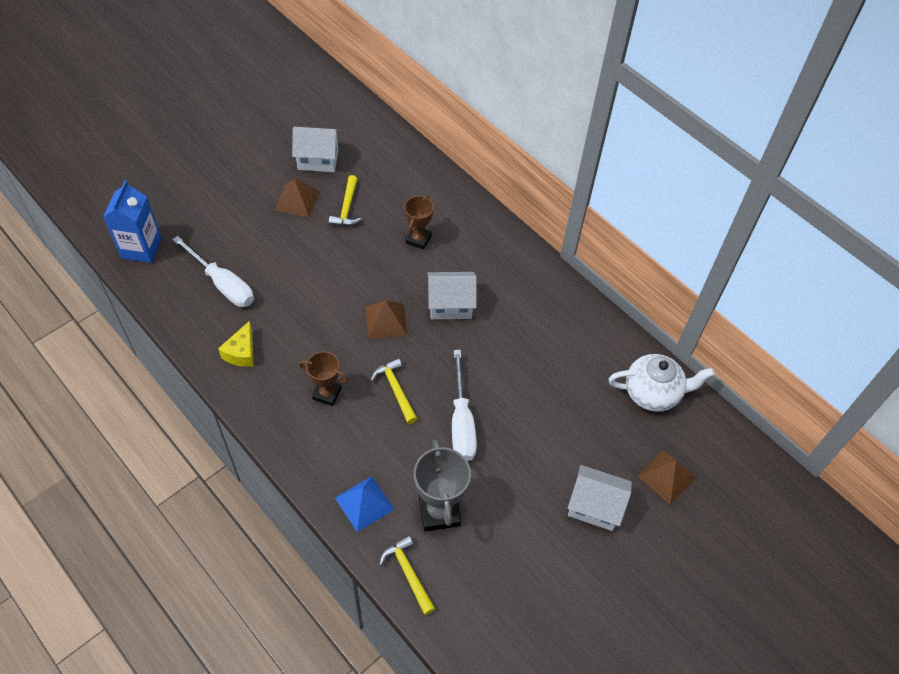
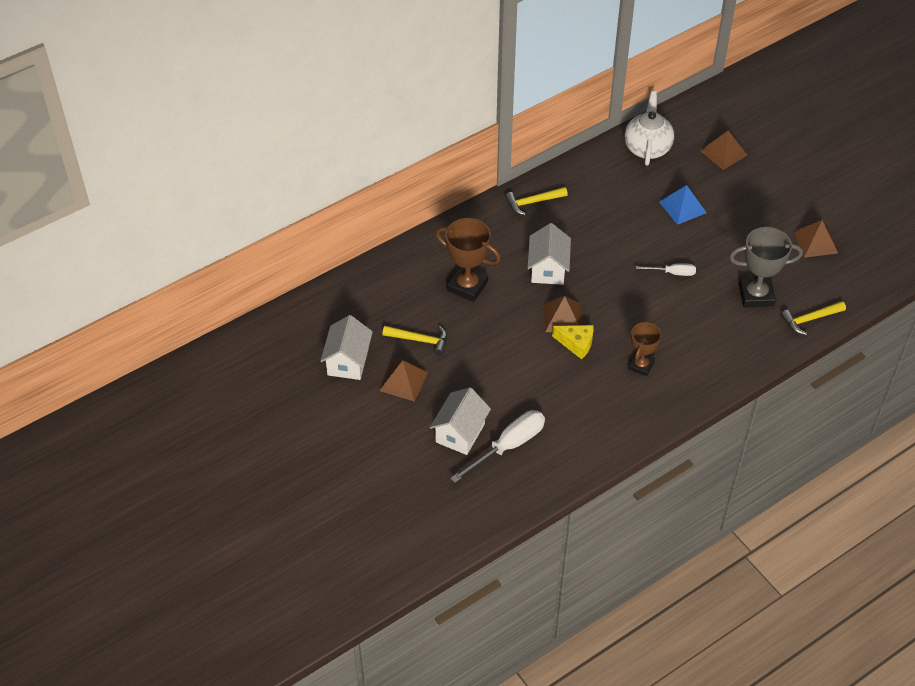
camera: 80 degrees left, 5 degrees down
(141, 248) = (453, 520): blue carton -> none
(241, 352) = (592, 430): yellow cheese -> yellow cheese (576, 344)
(364, 503) = (749, 344): blue pyramid -> blue pyramid (682, 207)
(395, 389) = (638, 315): yellow hammer -> yellow hammer (532, 202)
(418, 239) = (467, 286): brown trophy -> brown trophy, size x1.56
(461, 422) = (672, 273): white screwdriver -> white screwdriver, size x0.55
(536, 584) = (815, 242): none -> brown pyramid
(594, 506) = (749, 199): white house -> white house (460, 433)

